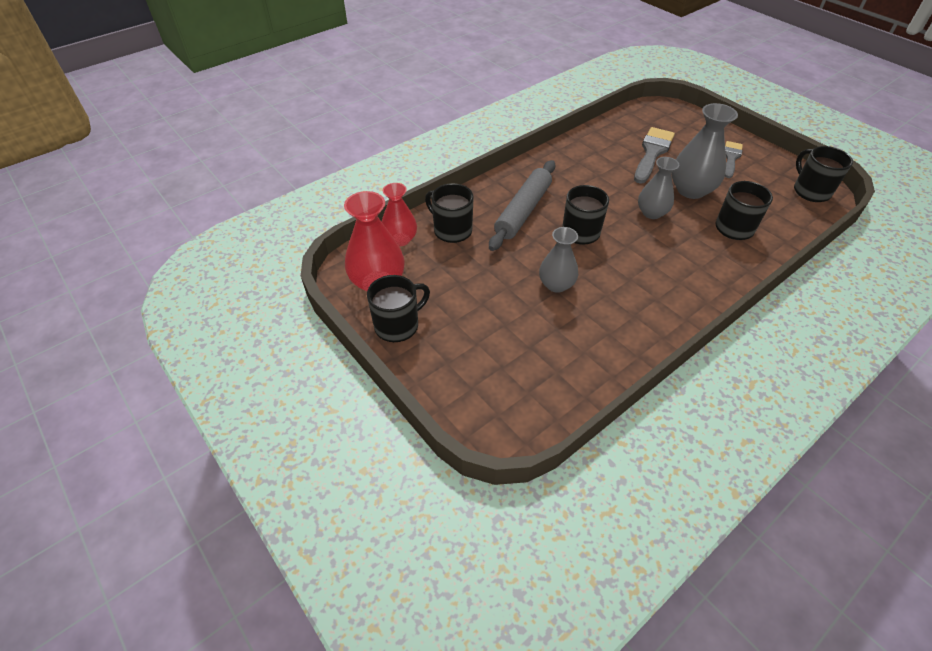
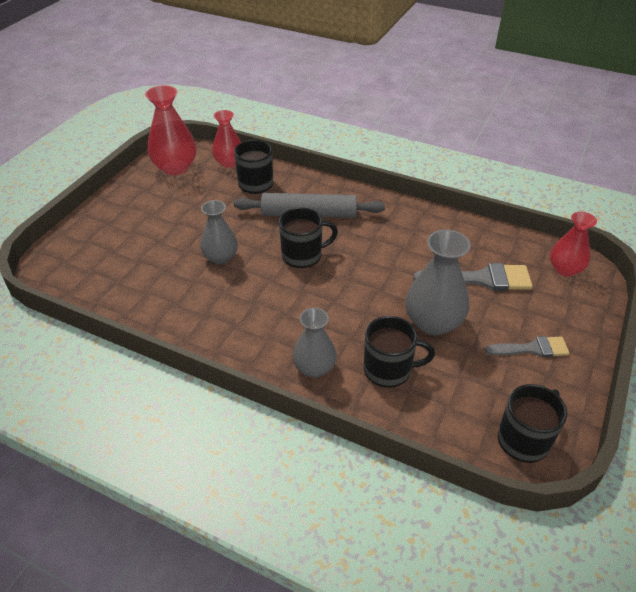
camera: 65 degrees right, 5 degrees down
(398, 325) = (134, 190): black mug -> none
(651, 213) = (368, 298): grey vase -> grey vase (314, 368)
(657, 115) = (565, 269): none -> red vase

